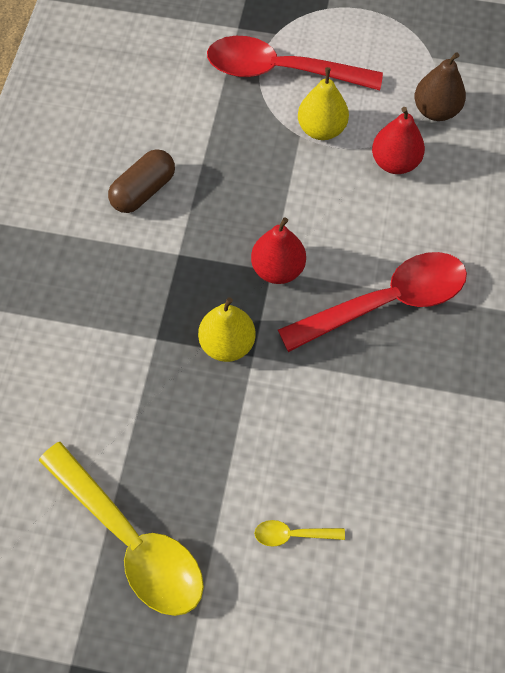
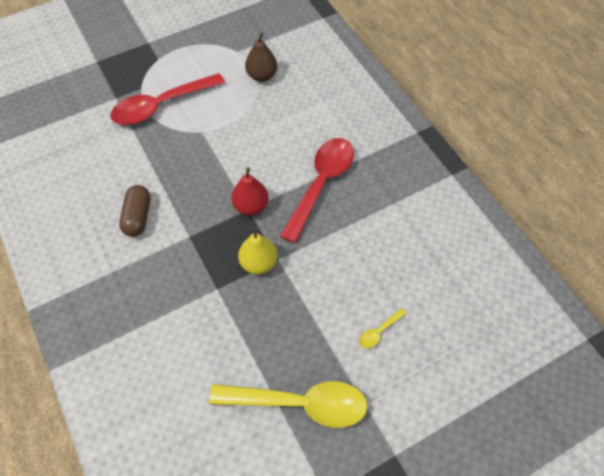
camera: 40 degrees left, 5 degrees down
(321, 129) = (210, 121): yellow pear -> none
(395, 162) = (264, 113): red pear -> none

